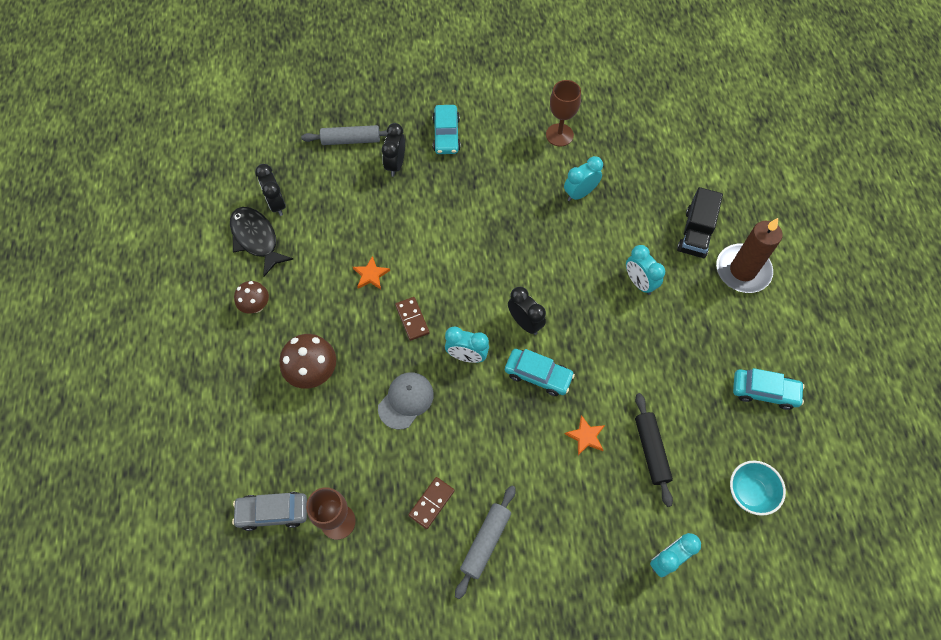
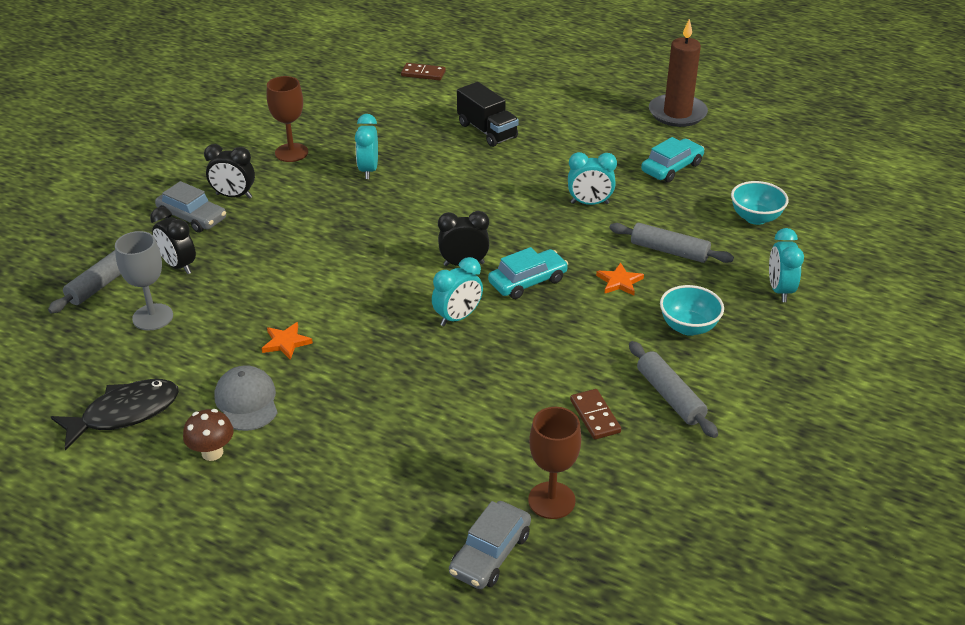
camera: 55 degrees left, 25 degrees down
(256, 239) = (124, 413): black fish -> black fish turned 150 degrees clockwise
(276, 204) = (102, 376): black clock -> black clock (234, 196)
(313, 373) = (353, 441): brown mushroom -> none
(341, 189) = (153, 317): none -> grey goblet
(406, 400) = (462, 383): grey cap -> grey cap (247, 401)
(412, 319) = (374, 336): brown domino -> brown domino (423, 73)
(446, 135) = (192, 217): turquoise car -> grey car
(570, 514) = (688, 327): none -> turquoise bowl
(639, 283) = (499, 181): turquoise clock -> turquoise clock (589, 203)
(651, 451) = (669, 251): black rolling pin -> grey rolling pin
(742, 270) = (550, 125): brown candle -> brown candle (677, 113)

